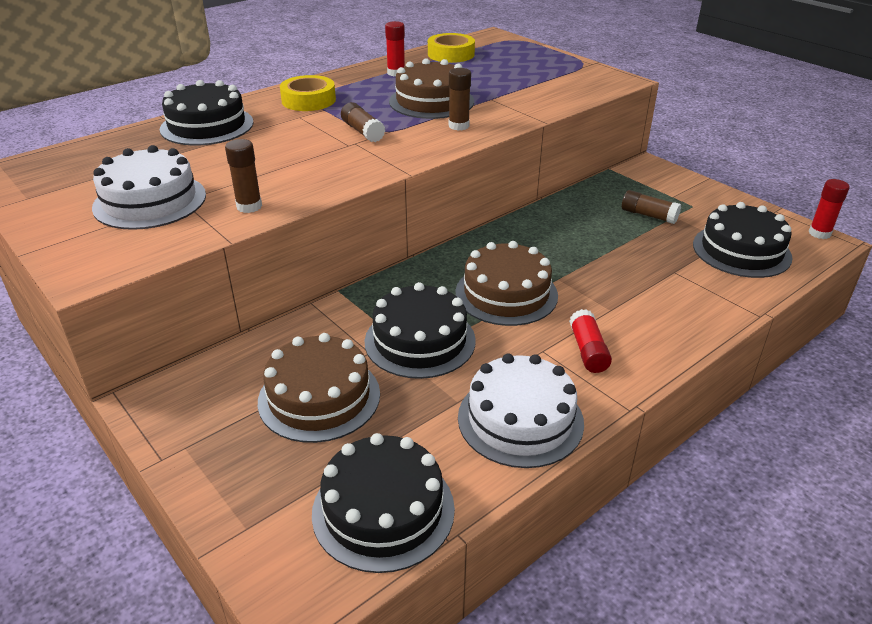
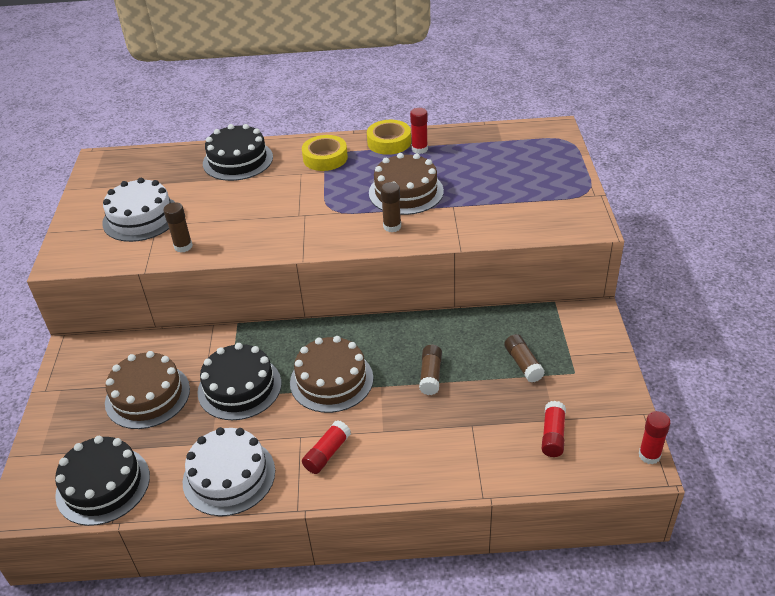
camera: 40 degrees right, 5 degrees up
(363, 132) = (322, 205): brown glue stick -> brown glue stick (430, 375)
(451, 54) = (489, 141): yellow tape -> yellow tape (389, 142)
(741, 251) = (553, 435): black cake -> red glue stick

